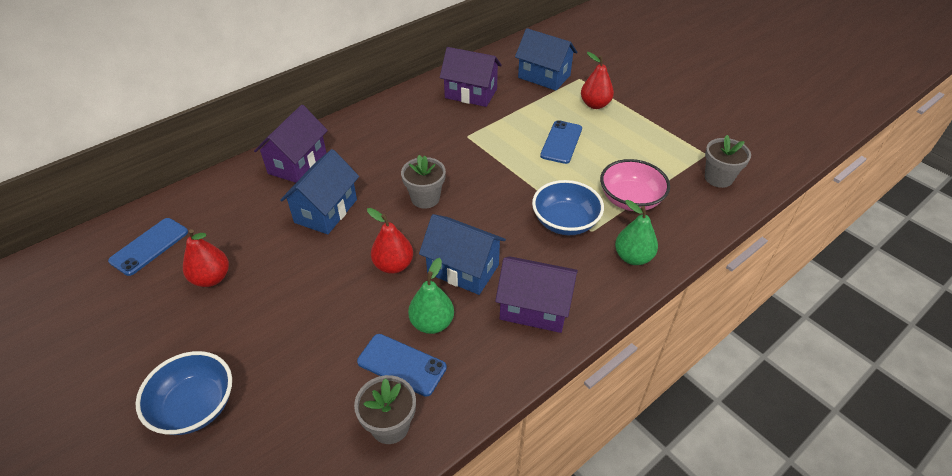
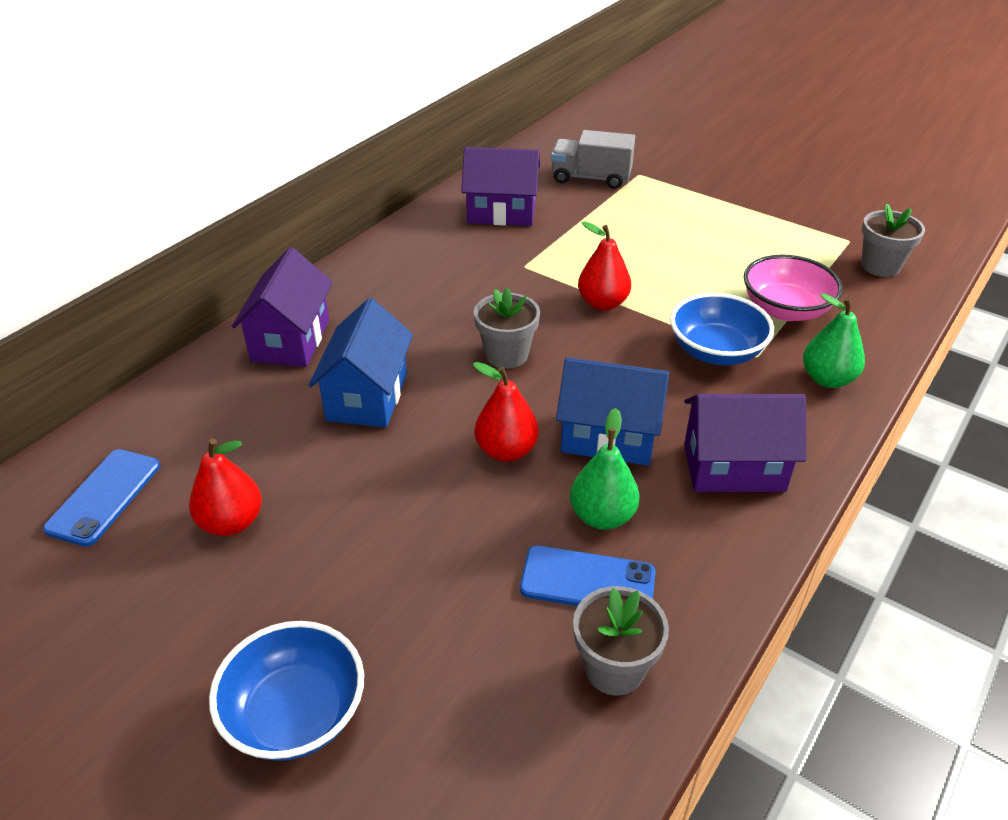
camera: 15 degrees left, 5 degrees down
(544, 76) = (591, 178): blue house -> grey truck
(561, 142) = (657, 254): blue phone -> none
(595, 104) = (677, 202): red pear -> red pear (602, 303)

